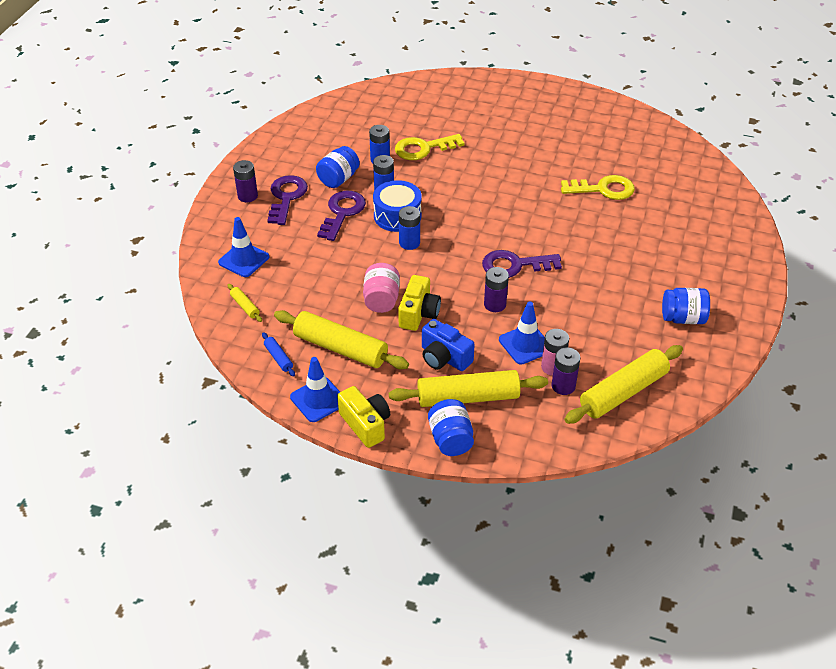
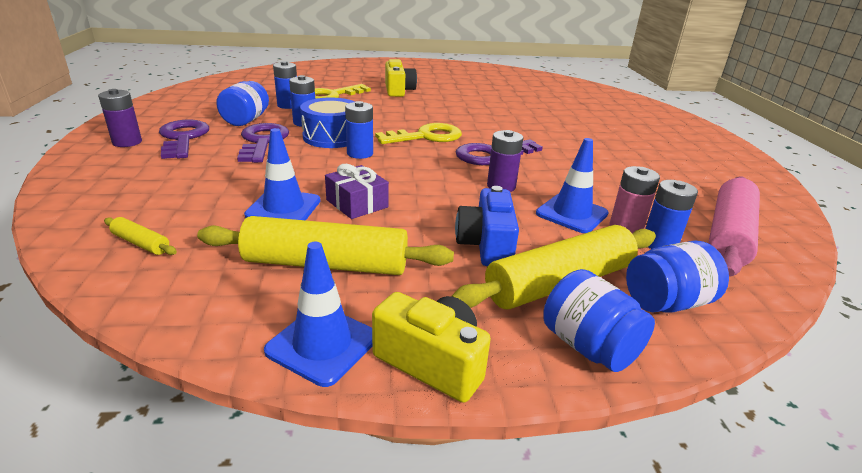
camera: 25 degrees left, 15 degrees down
(244, 260) = (130, 195): blue traffic cone -> blue traffic cone (283, 208)
(278, 358) = (221, 298): blue rolling pin -> none
(381, 300) = (357, 203): pink jar -> purple gift
(418, 313) = (416, 208): yellow camera -> yellow camera (398, 91)
(444, 357) = (486, 245): blue camera -> blue camera turned 75 degrees clockwise
(563, 386) = (659, 244): purple battery -> blue battery
(603, 189) = (521, 103): yellow key -> yellow key (426, 136)
(623, 392) = (728, 235): yellow rolling pin -> pink rolling pin
(683, 318) = (695, 167): blue jar -> blue jar (666, 302)

